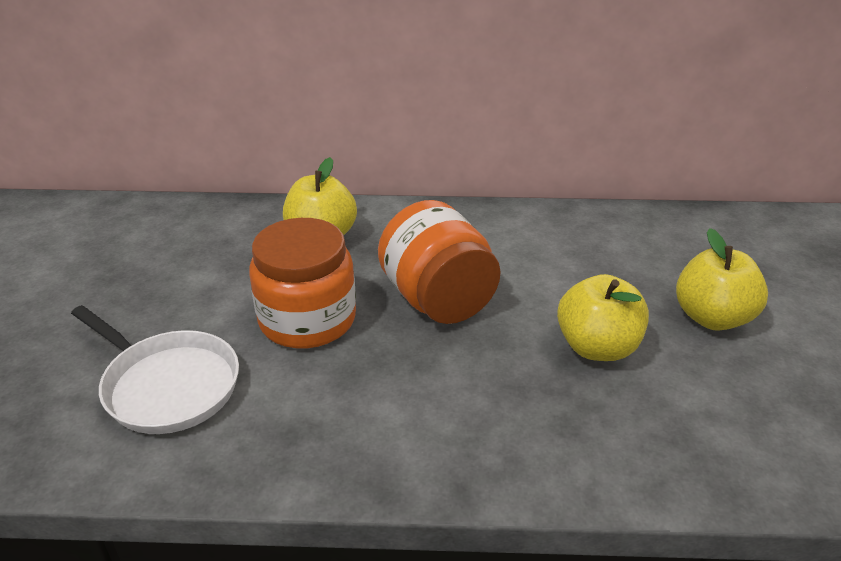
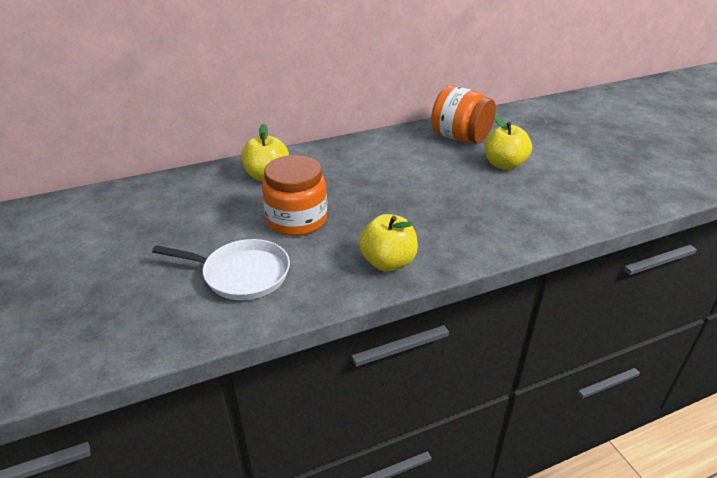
camera: 25 degrees left, 0 degrees up
(438, 300) = (362, 191): orange jar -> orange jar (460, 138)
(597, 347) = (460, 192): yellow apple -> yellow apple (388, 262)

